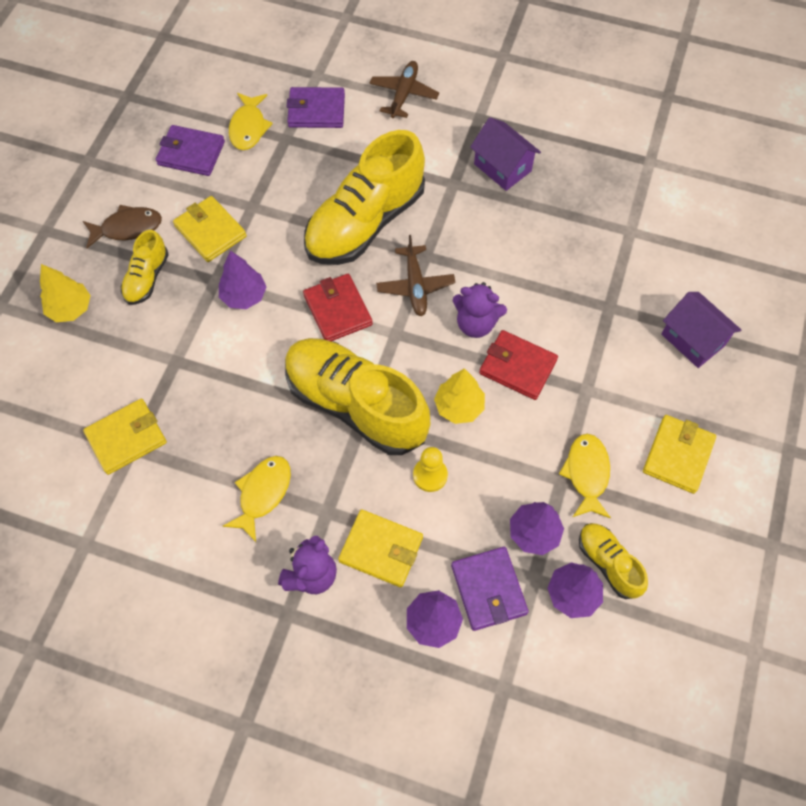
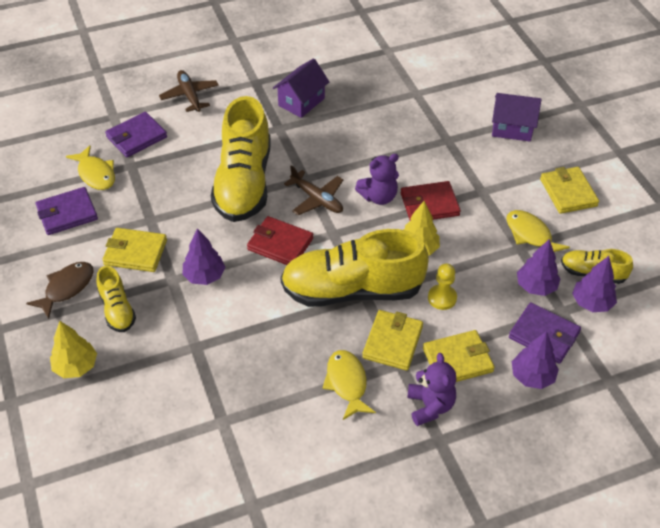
camera: 40 degrees left, 15 degrees down
(126, 438) = (211, 418): yellow wallet -> yellow wallet (393, 342)
(502, 167) = (301, 102): purple house -> purple house turned 60 degrees counterclockwise

